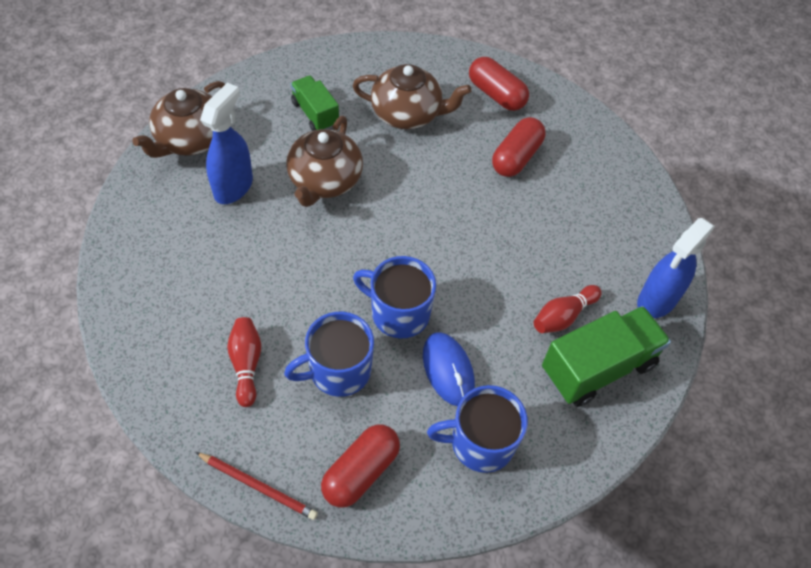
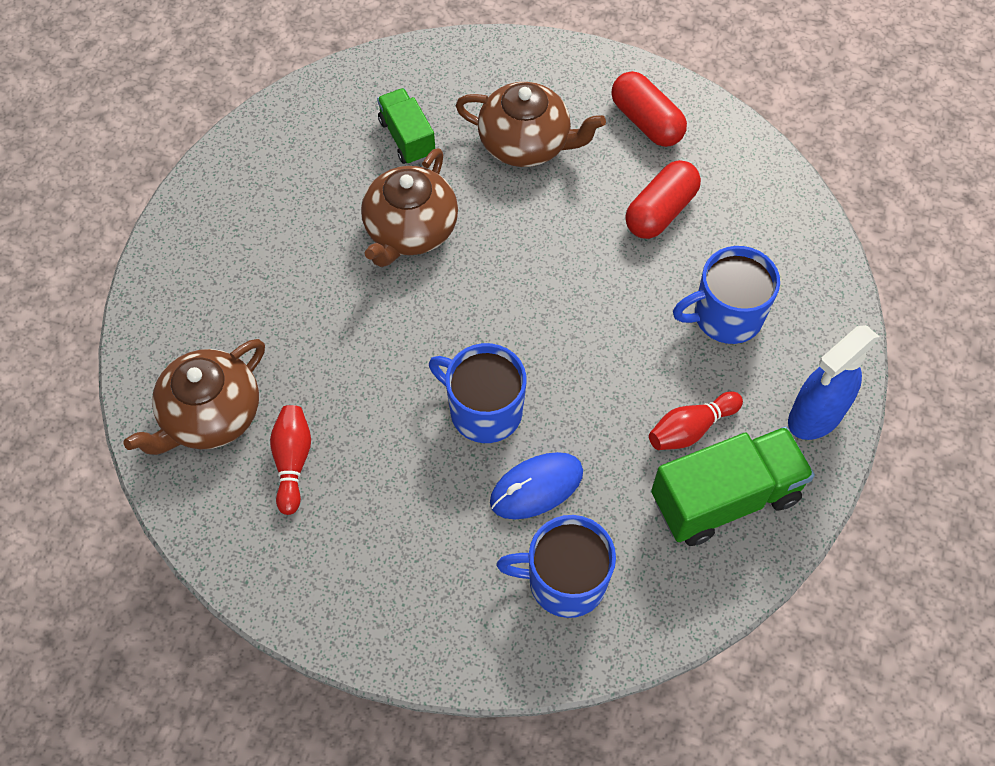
camera: 10 degrees right, 5 degrees up
(190, 139) = (247, 166): brown teapot -> brown teapot (210, 415)
(233, 187) = (296, 232): blue spray bottle -> none
(258, 486) = (294, 611): red pencil -> none
(338, 370) = (402, 478): blue mug -> blue mug (726, 316)
(361, 472) = (416, 604): red capsule -> none
(448, 370) = (536, 487): blue mouse -> blue mouse turned 75 degrees clockwise

